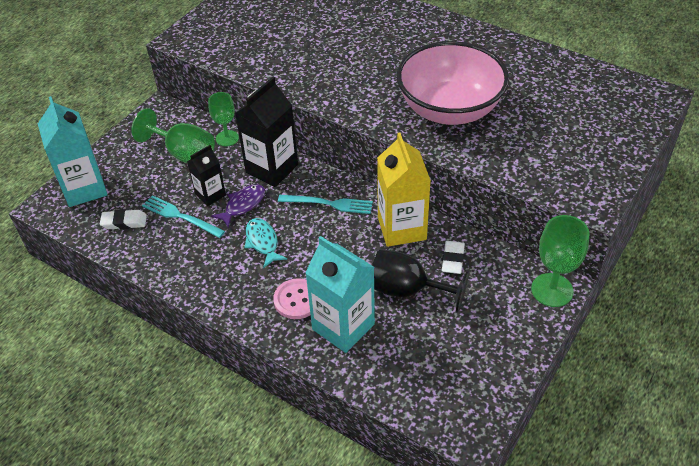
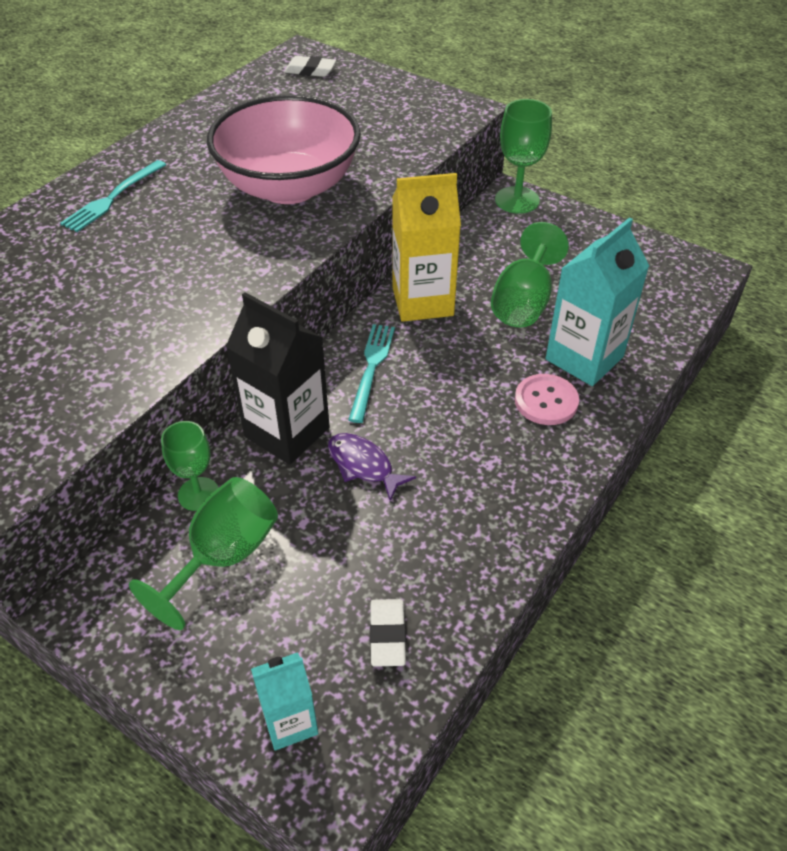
camera: 90 degrees left, 0 degrees up
(84, 189) = (290, 722): turquoise carton -> turquoise carton, size x0.58
(180, 216) = (380, 548): turquoise fork -> turquoise fork (112, 198)
(210, 195) = (335, 509): black carton -> none
(262, 242) = (442, 439): turquoise fish -> none
(407, 290) = (523, 302): black goblet -> green goblet
(453, 260) = (475, 264): white eraser -> white eraser (310, 71)

